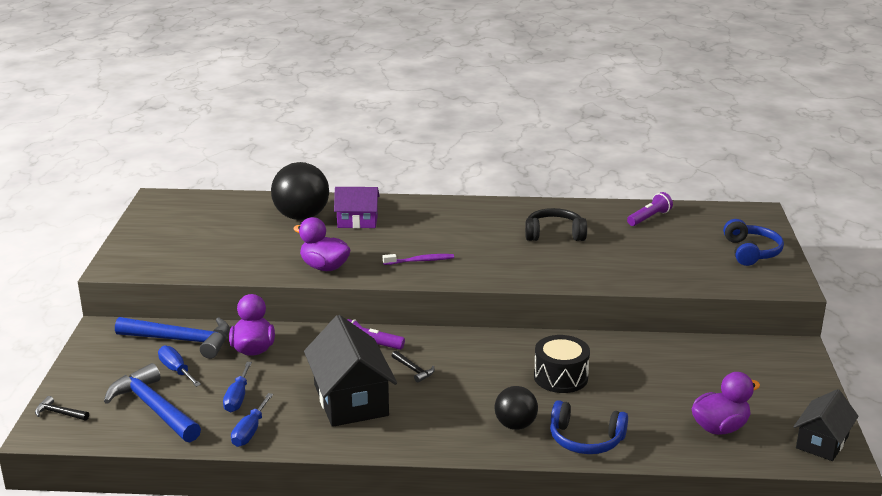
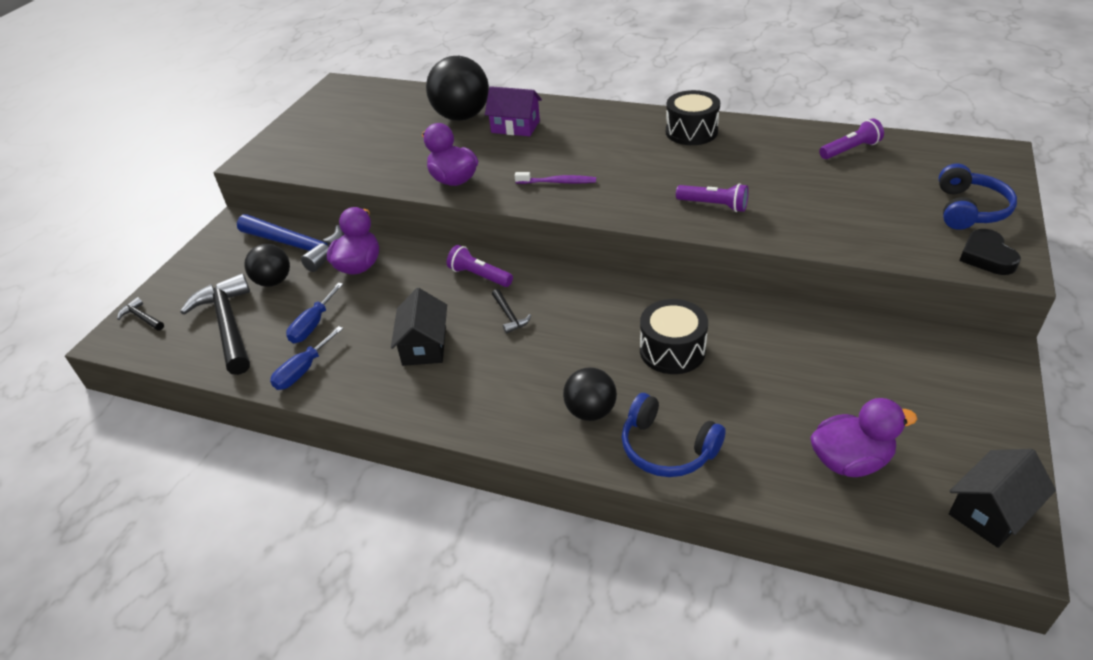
camera: 20 degrees right, 15 degrees up
(153, 408) = (228, 325): blue hammer -> black hammer
(176, 370) = (273, 281): blue screwdriver -> black ball
(350, 400) = (424, 346): black house -> black house, size x0.61
(515, 214) = (691, 132): none -> black drum
(554, 234) = (725, 162): black headphones -> none
(559, 266) = (714, 205): none -> purple flashlight
(773, 281) = (986, 256): none -> black heart

